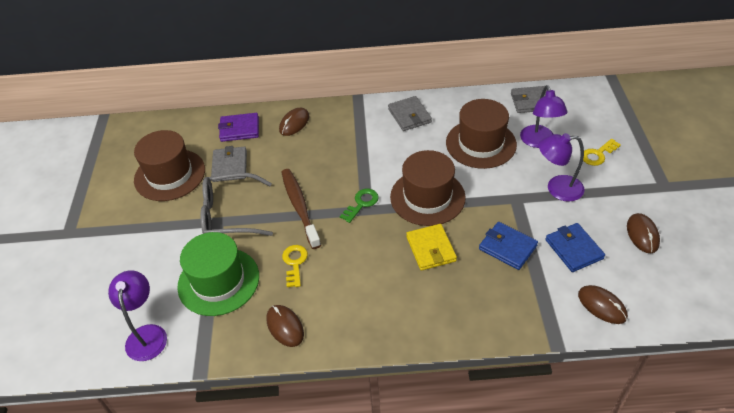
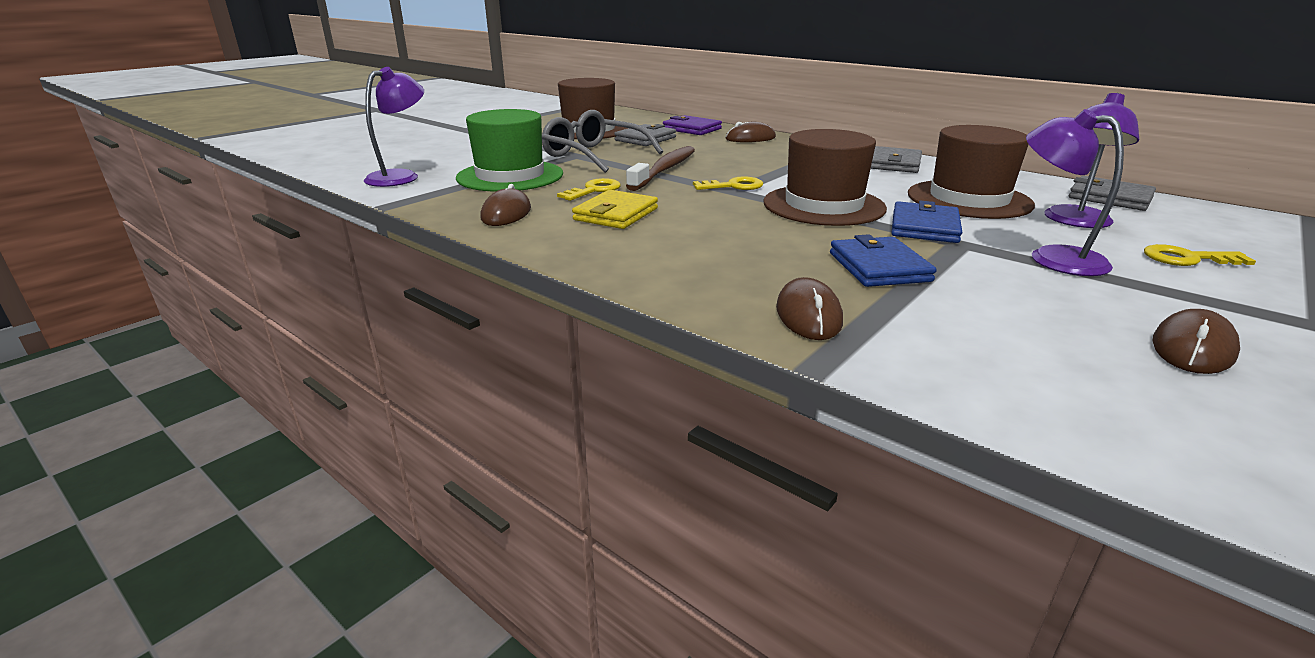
camera: 40 degrees right, 20 degrees down
(361, 203) = (733, 186): green key -> yellow key
(431, 249) = (762, 232): yellow wallet -> yellow wallet (616, 214)
(574, 249) = (1002, 307): blue wallet -> blue wallet (924, 227)
(602, 305) = (976, 373): brown mouse -> brown mouse (808, 315)

